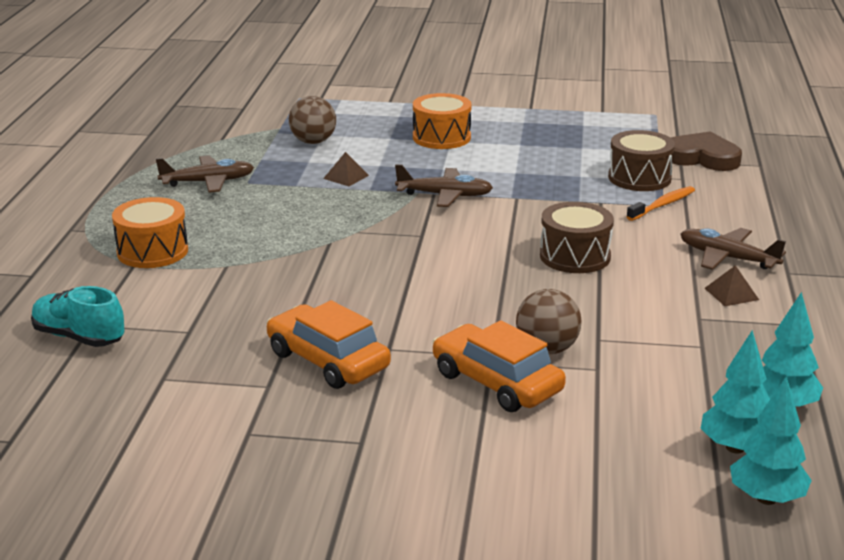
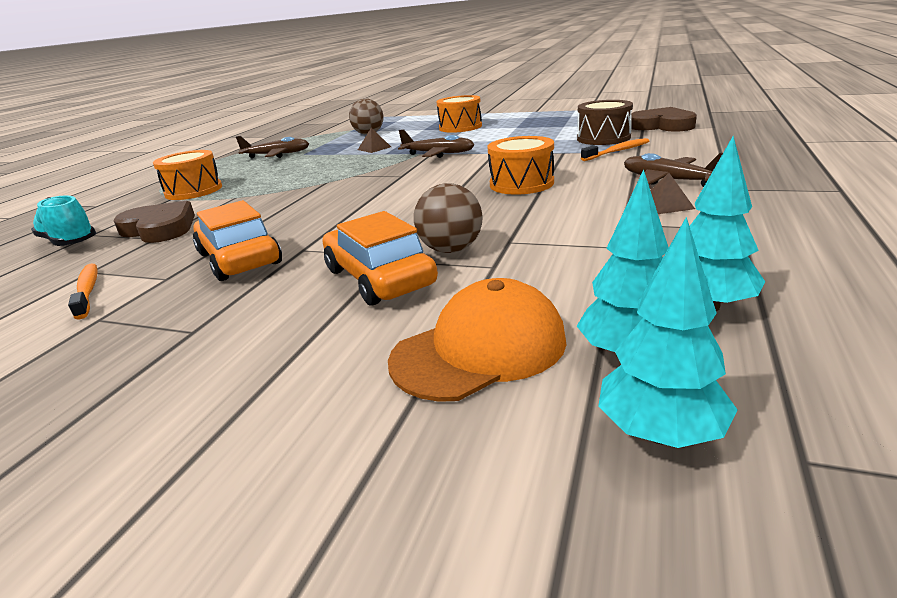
camera: 15 degrees right, 0 degrees up
(179, 317) = (160, 228): none -> brown heart
(194, 402) = (88, 291): none -> orange toothbrush
(575, 256) = (521, 184): brown drum -> orange drum
(625, 448) = (479, 349): none -> orange cap

